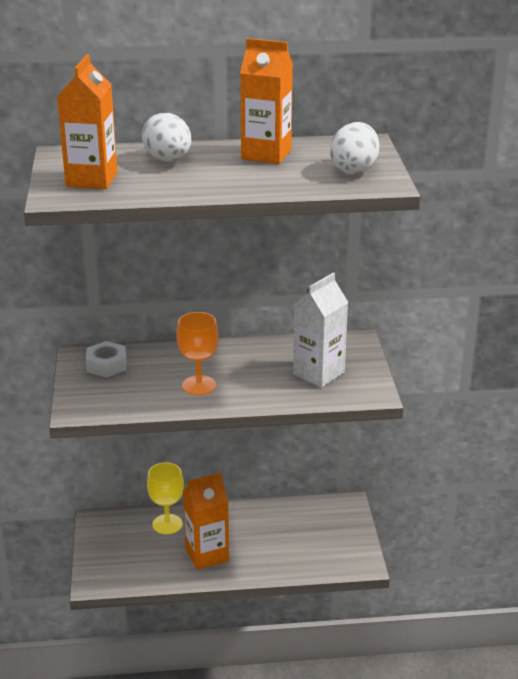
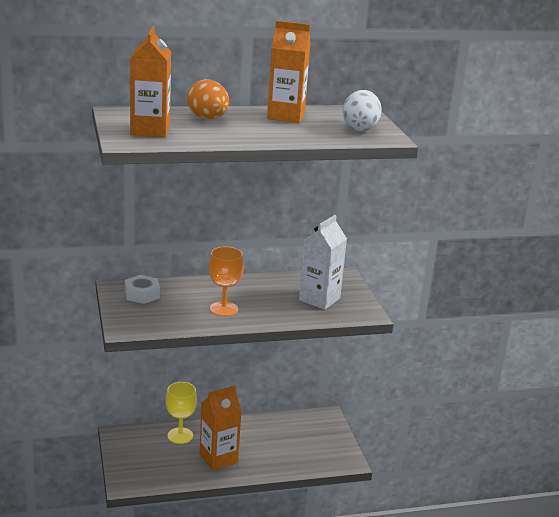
camera: 10 degrees left, 5 degrees down
(168, 160) = (208, 118): white egg -> orange egg

